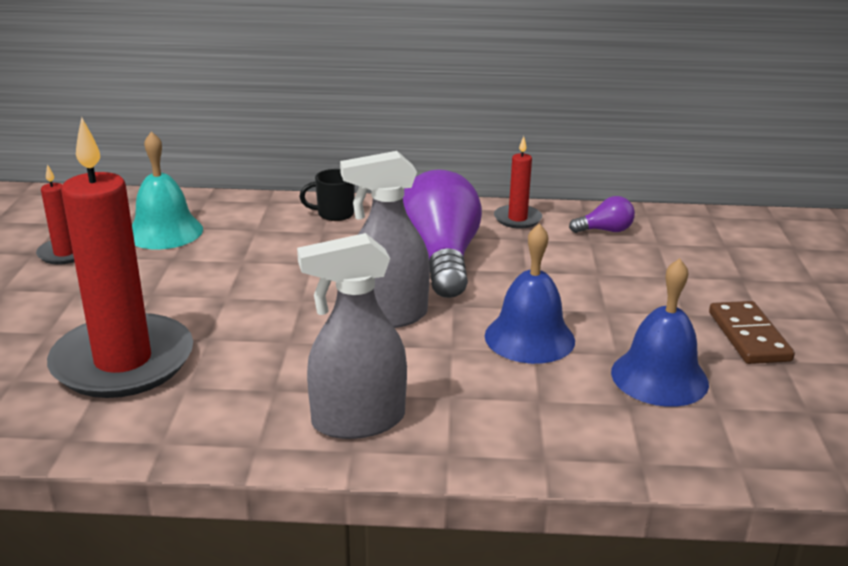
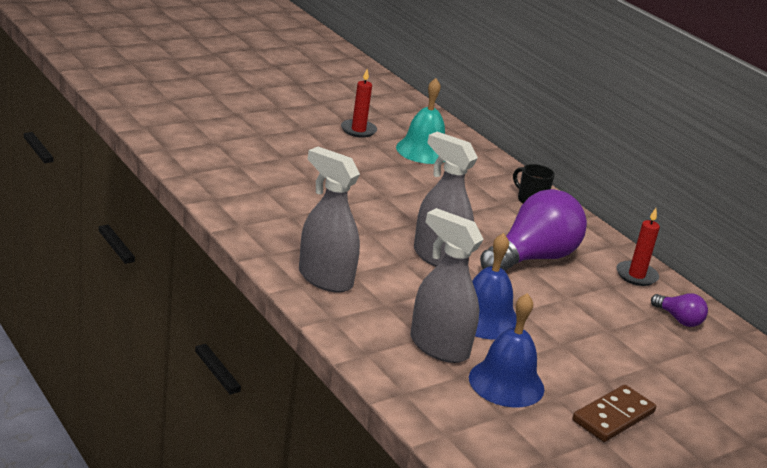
camera: 50 degrees right, 0 degrees up
(123, 362) = (288, 188): red candle -> none
(564, 394) = (439, 347): none -> grey spray bottle

